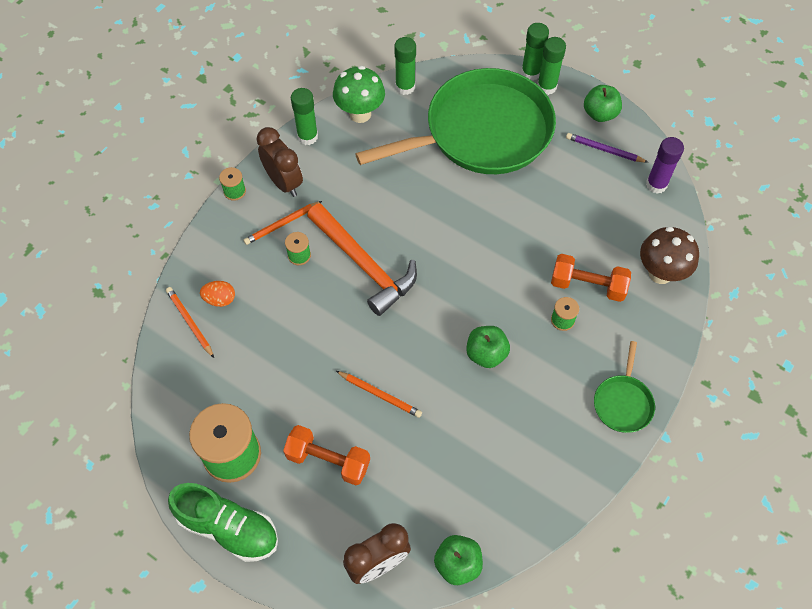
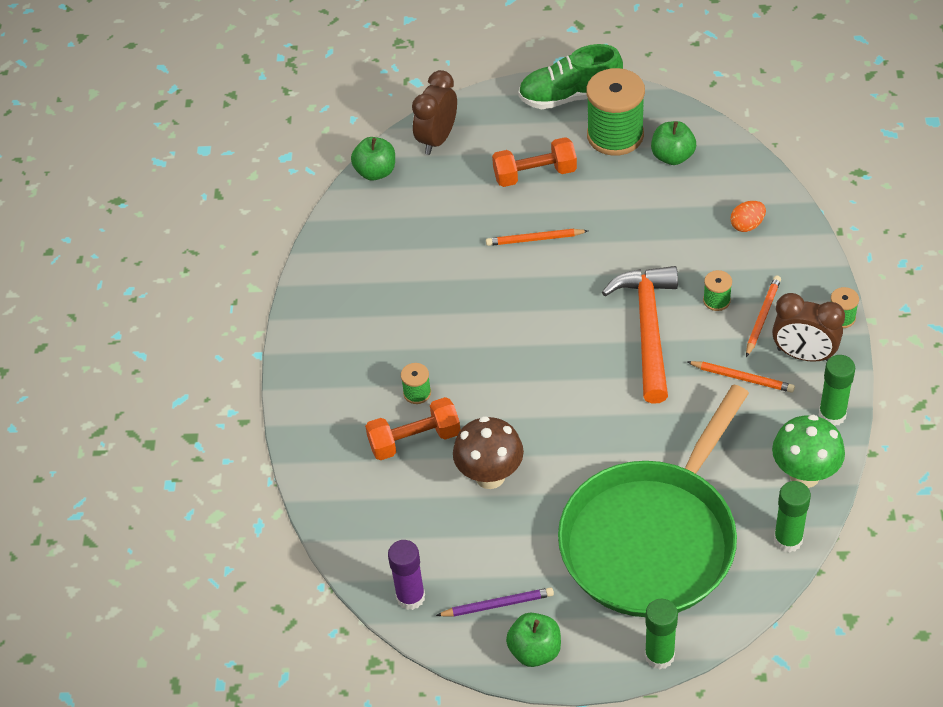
camera: 150 degrees right, 10 degrees down
(190, 322) = (752, 195): orange pencil -> orange pencil (742, 378)
(364, 264) = (648, 329): orange hammer -> orange hammer turned 75 degrees clockwise
(486, 354) = (467, 323): green apple -> green apple (672, 156)
(546, 87) = (625, 648): green glue stick -> none
(623, 402) = (313, 356): green pan -> none
(660, 273) = (347, 497): brown mushroom -> brown mushroom (490, 476)

